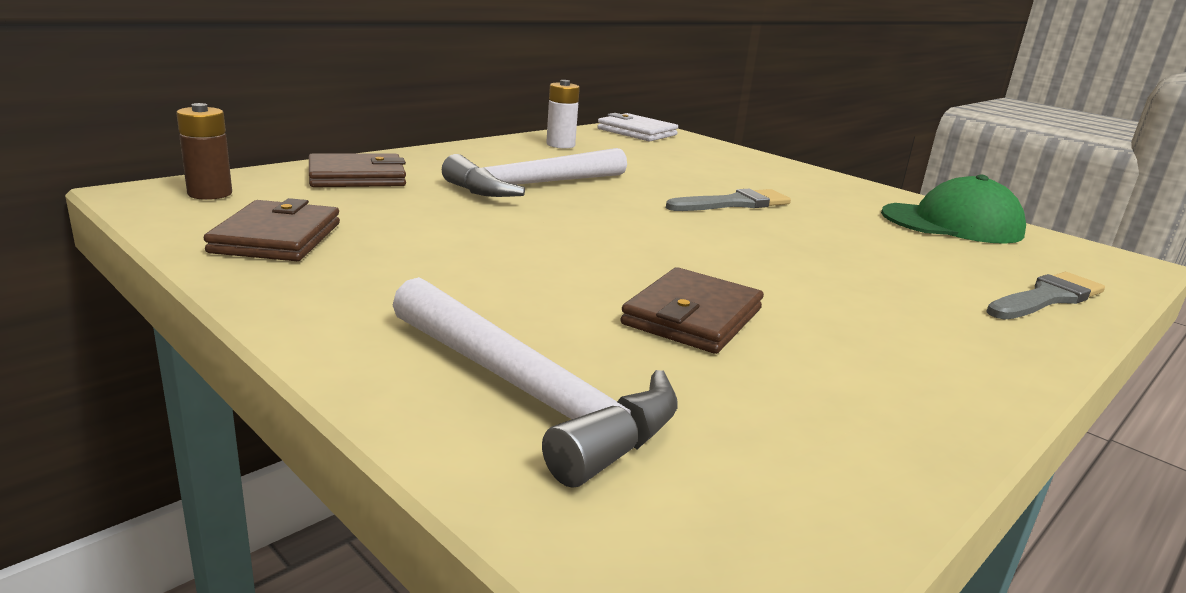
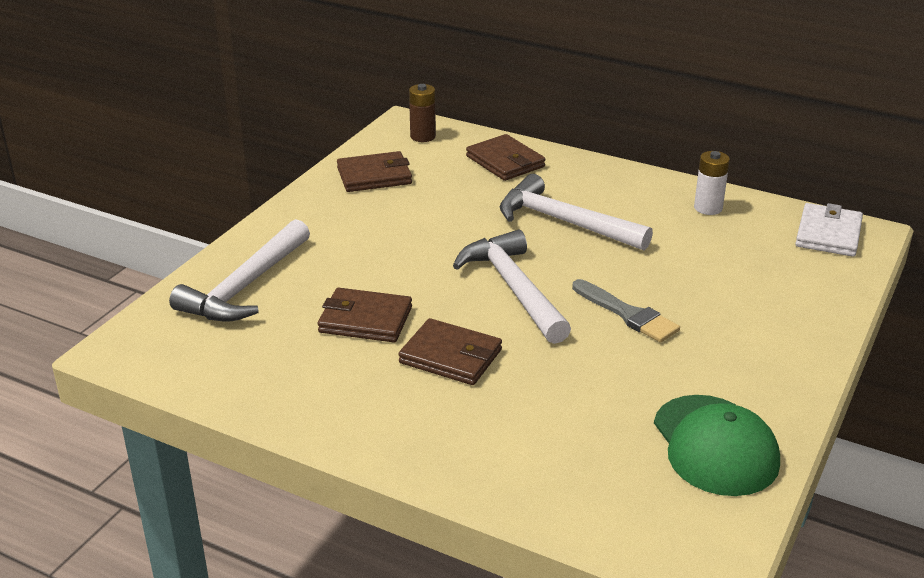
camera: 75 degrees right, 10 degrees up
(659, 231) = (514, 289): none -> white hammer
(798, 286) = (450, 356): none -> brown wallet
(1046, 298) = (532, 484): grey brush -> none

